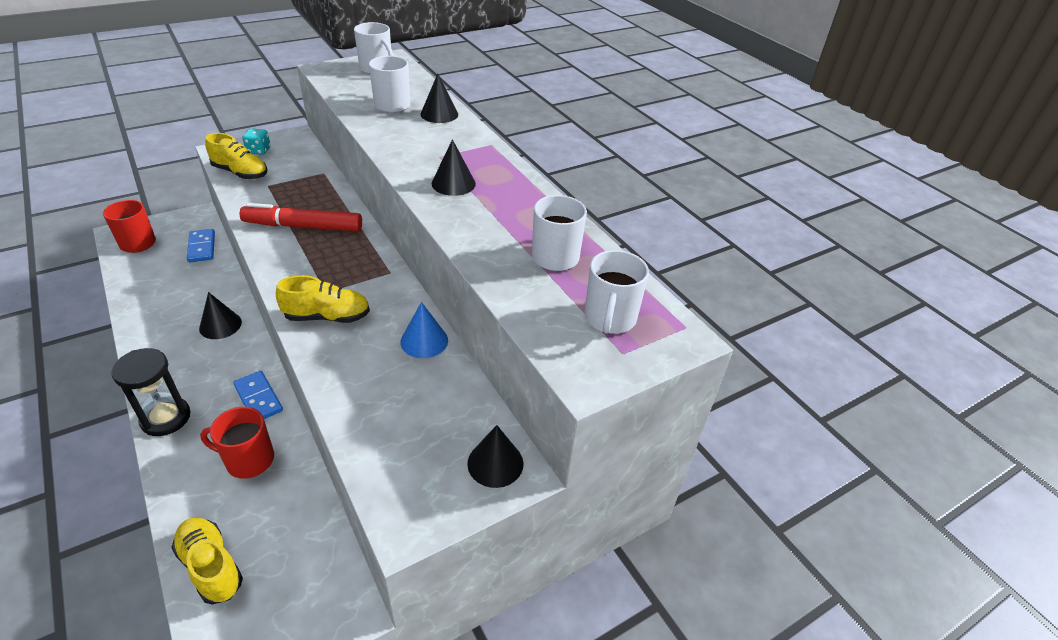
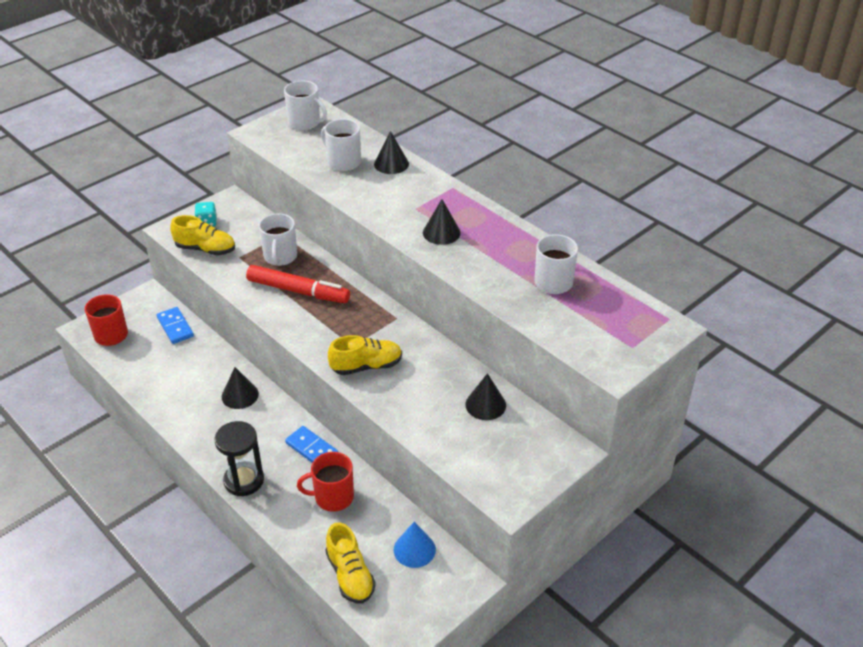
camera: 10 degrees left, 0 degrees up
(211, 566) = (350, 575): yellow shoe -> yellow shoe turned 150 degrees counterclockwise
(304, 226) = (298, 291): red marker -> red marker turned 150 degrees counterclockwise
(424, 341) = (455, 370): blue cone -> blue cone (414, 549)
(495, 463) = (552, 448): black cone -> black cone (485, 404)
(609, 318) = (613, 323): white mug -> white mug (280, 257)

